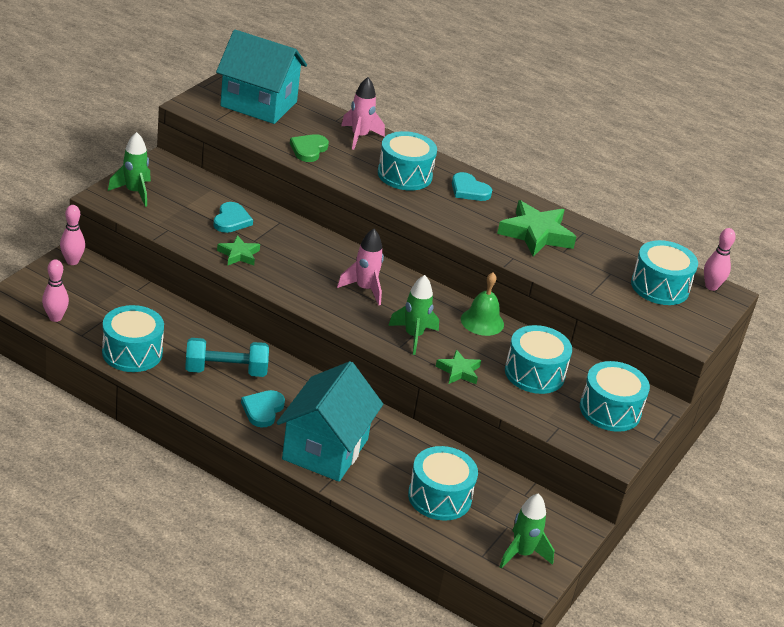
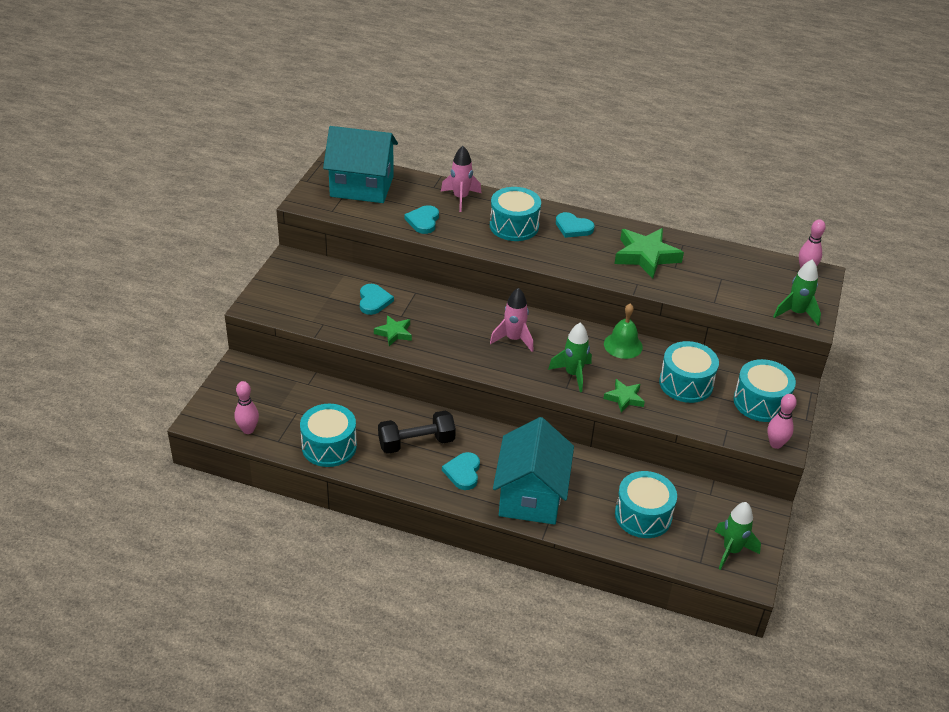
camera: 10 degrees left, 5 degrees up
(72, 261) = (240, 370): pink bowling pin -> pink bowling pin (775, 444)
(134, 192) = (279, 294): green rocket -> green rocket (796, 313)
(226, 371) = (416, 443): turquoise dumbbell -> black dumbbell
(308, 149) = (423, 221): green heart -> turquoise heart
(660, 287) = (766, 281): turquoise drum -> none

